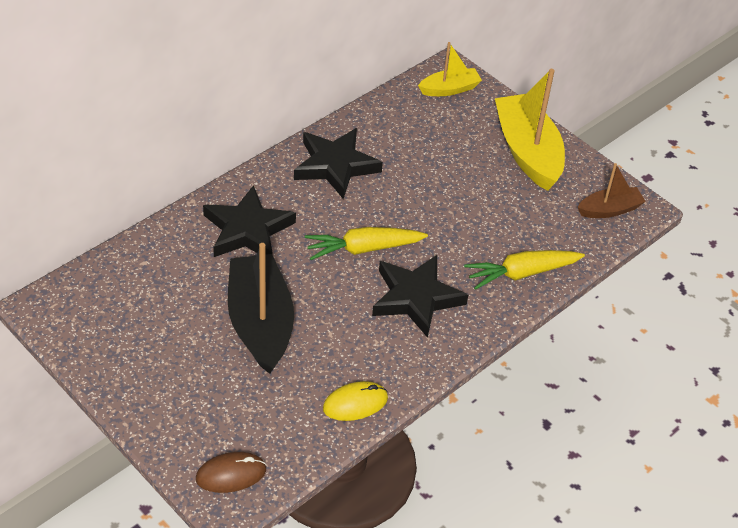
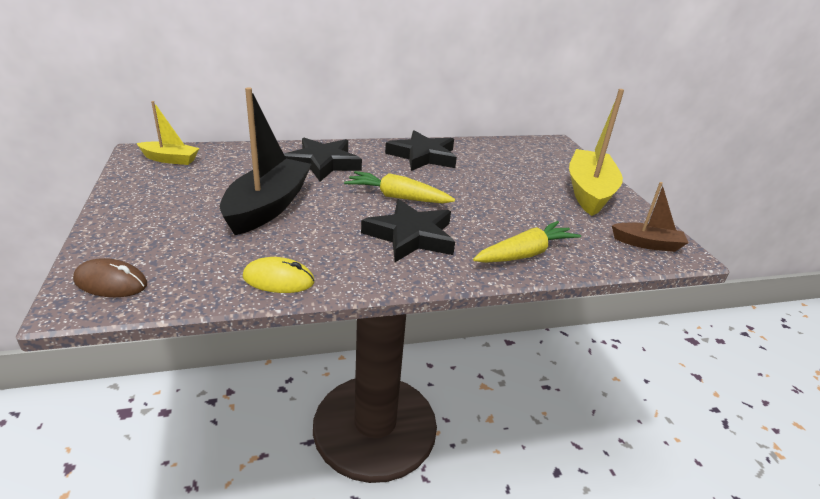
camera: 30 degrees right, 15 degrees down
(449, 89) = (547, 149): yellow boat -> yellow boat (170, 159)
(521, 273) = (525, 254): yellow carrot -> yellow carrot turned 135 degrees clockwise

